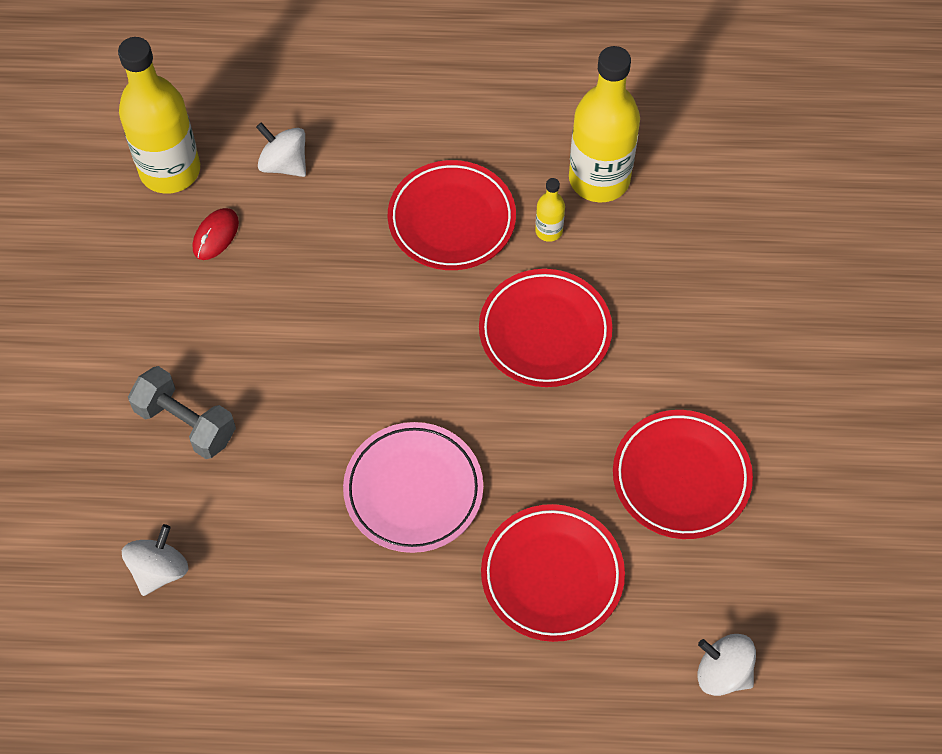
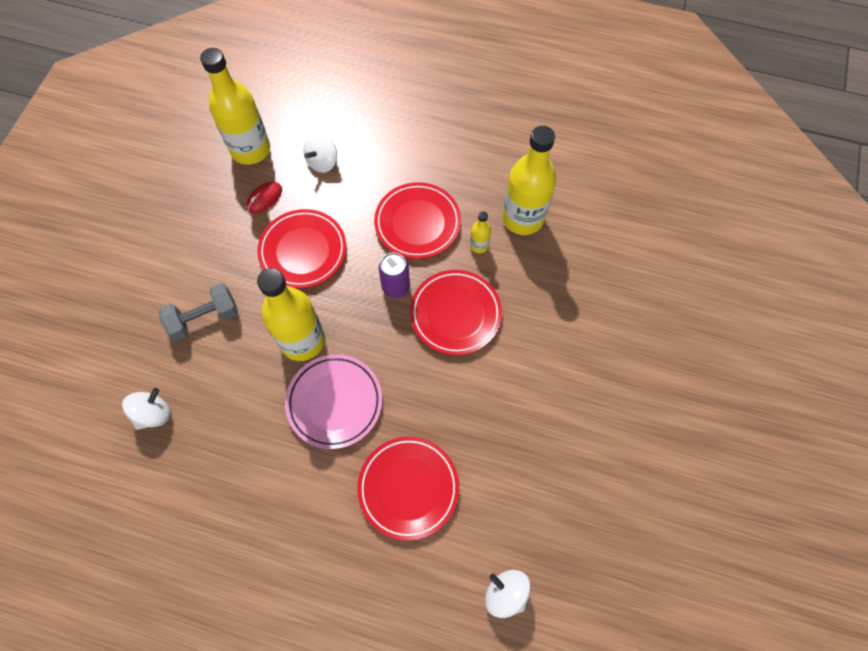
camera: 15 degrees right, 5 degrees up
(186, 423) = (204, 318): grey dumbbell -> grey dumbbell turned 75 degrees counterclockwise
(284, 164) = (322, 162): white spinning top -> white spinning top turned 105 degrees counterclockwise
(340, 419) = (302, 340): none -> yellow bottle
(449, 315) = (396, 287): none -> purple can
(681, 477) = (517, 441): red plate -> red plate (303, 251)

